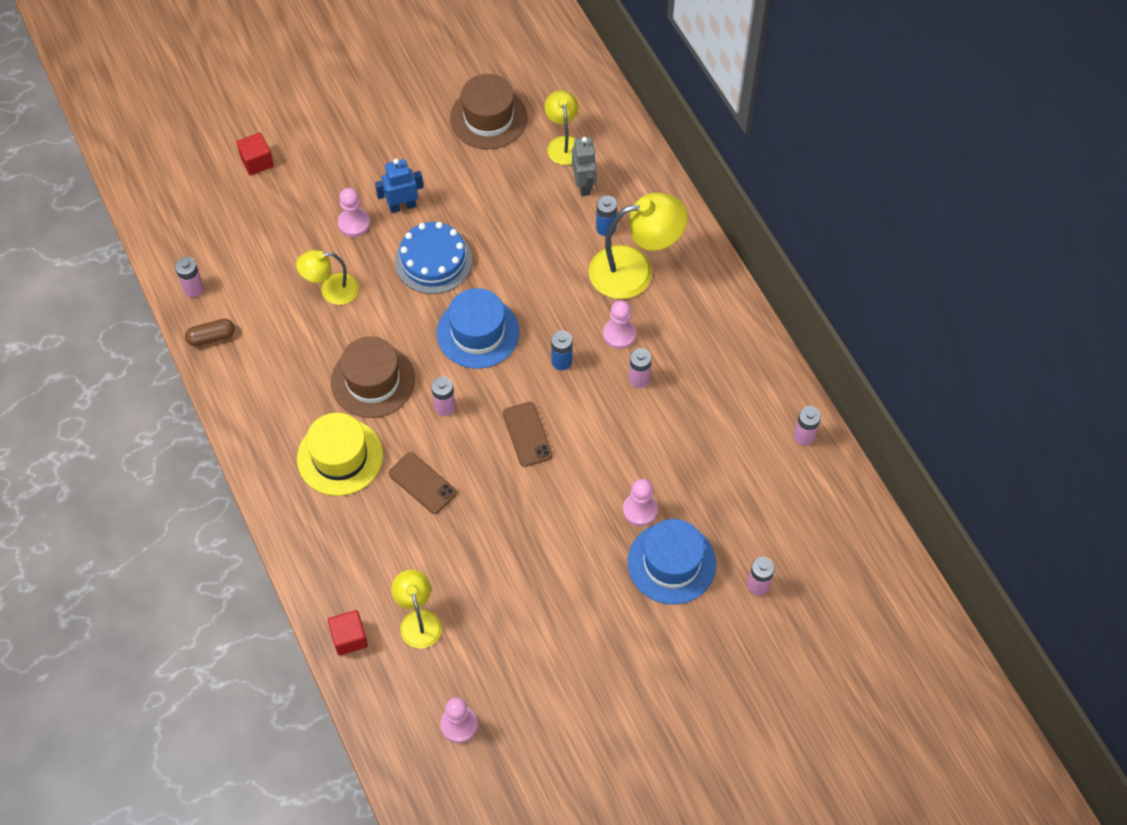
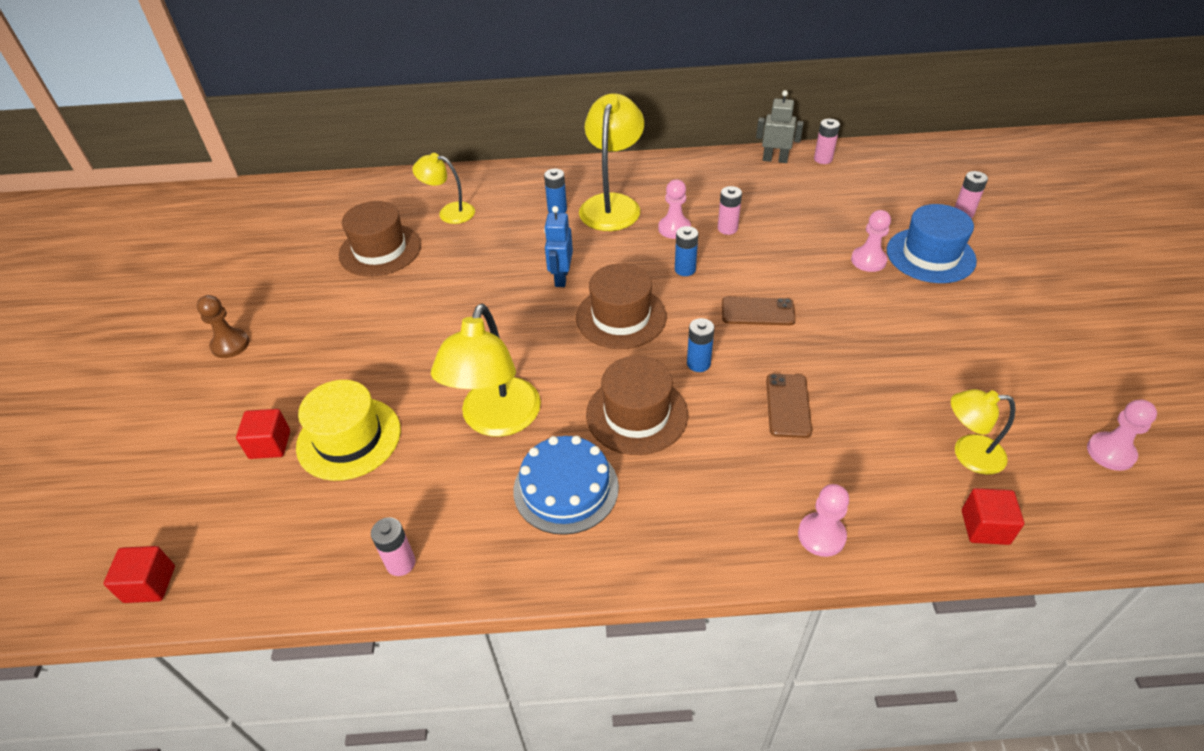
camera: 65 degrees left, 15 degrees down
(133, 162) = (150, 584): none -> red cube
(211, 337) = (487, 562): brown capsule -> none
(331, 290) = (496, 420): yellow lamp -> yellow lamp, size x1.70
(338, 79) = (230, 345): none -> brown pawn
(340, 457) = (726, 471): yellow hat -> yellow hat (349, 438)
(354, 223) = (423, 378): pink pawn -> pink pawn (821, 535)
(402, 206) = (431, 334): blue robot -> blue robot (561, 278)
(422, 483) = (788, 405): brown phone -> brown phone turned 60 degrees counterclockwise
(433, 260) = (514, 328): blue cake -> blue cake (566, 488)
(445, 407) = (698, 363): pink battery -> blue battery
(478, 332) = (621, 317): blue hat -> brown hat
(584, 185) = (503, 211): grey robot -> grey robot (775, 159)

